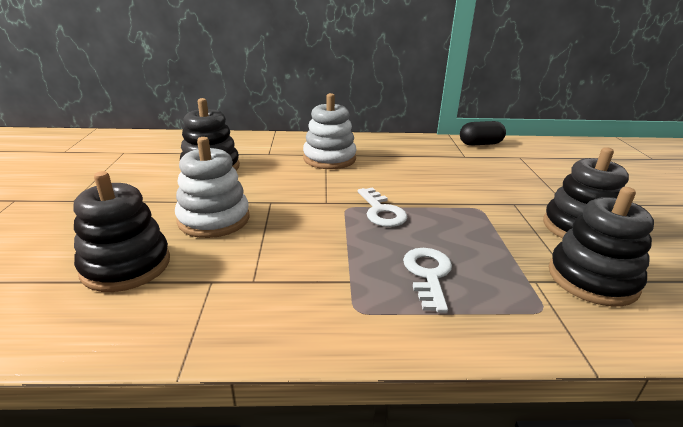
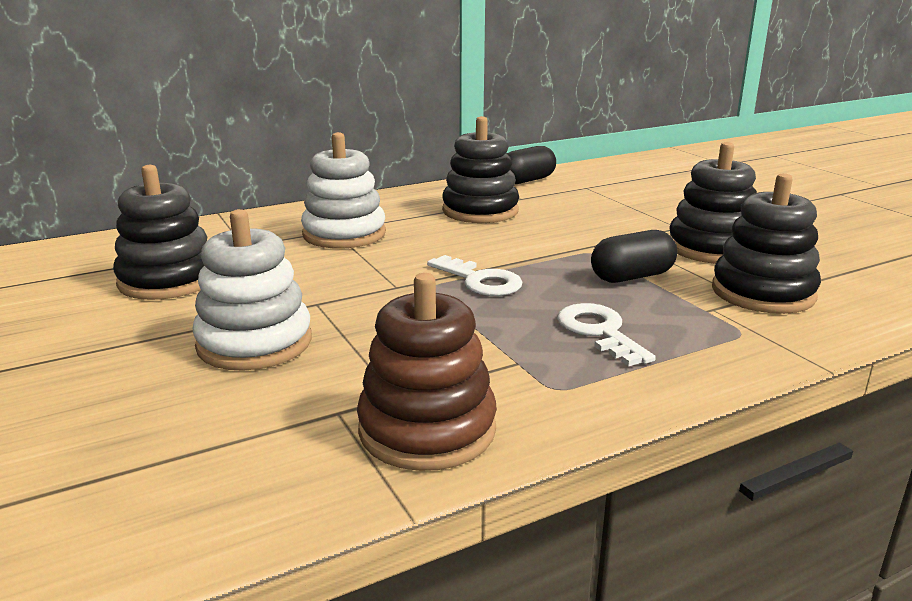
camera: 25 degrees left, 5 degrees down
(126, 265) = (183, 430): black stacking toy -> black stacking toy (480, 211)
(248, 313) = (427, 429): none -> brown stacking toy
(492, 236) = (632, 277): none -> black capsule

